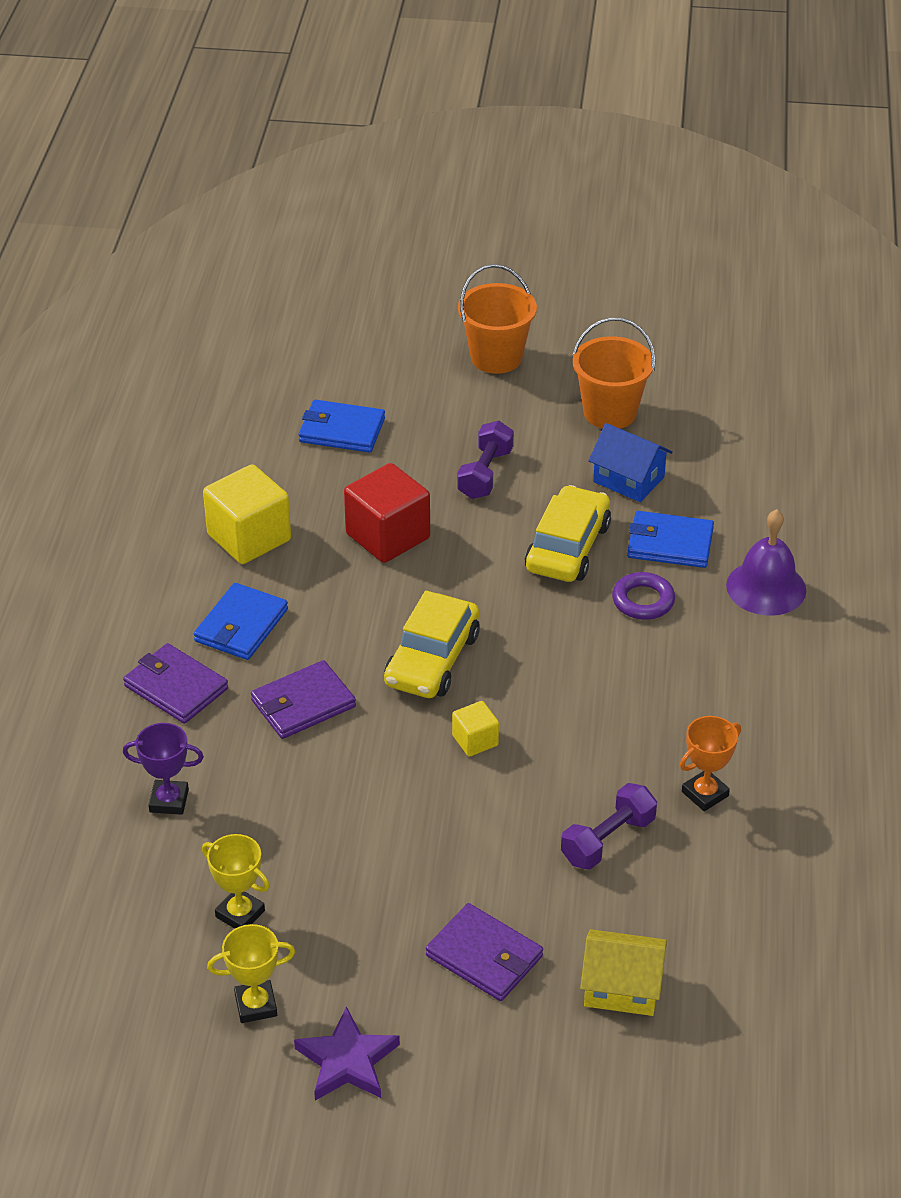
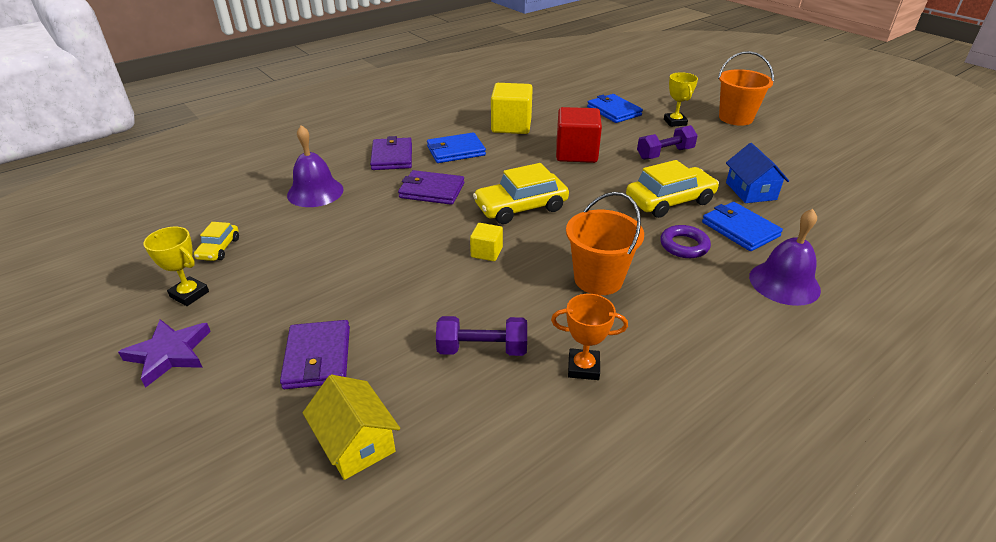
camera: 45 degrees right, 5 degrees down
(169, 801) = (315, 192): purple trophy -> purple bell
(190, 943) = (219, 248): none -> yellow car
(240, 914) = (257, 252): yellow trophy -> yellow trophy (675, 122)
(610, 412) = (777, 161): orange bucket -> orange bucket (598, 279)

